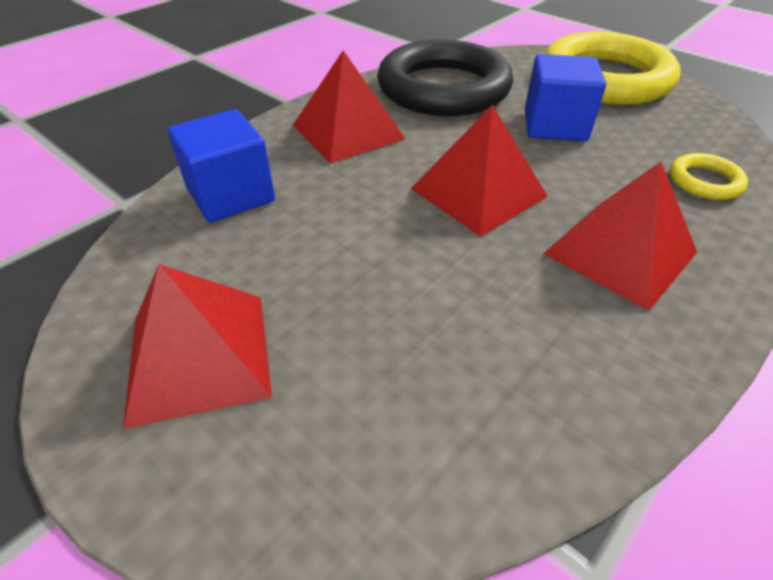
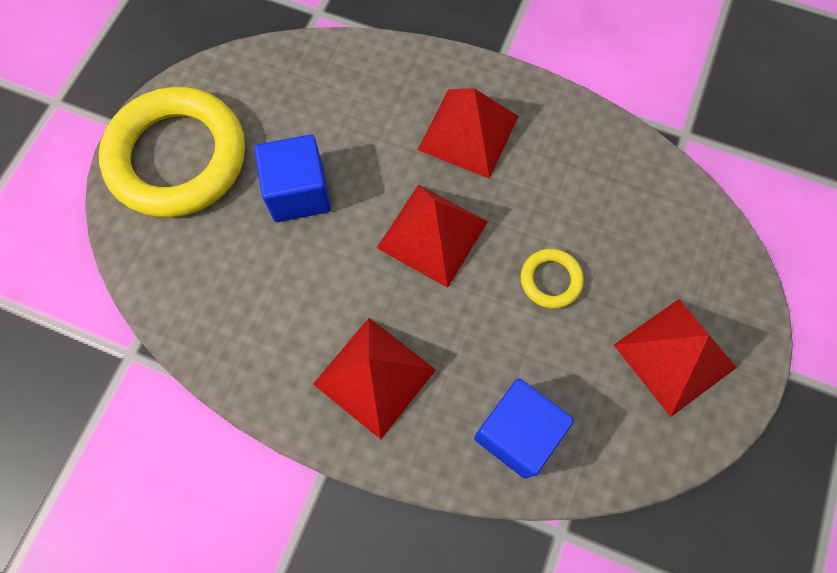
camera: 110 degrees left, 25 degrees up
(443, 88) = (248, 311): black ring -> none
(704, 181) = (355, 80): yellow ring -> yellow ring (550, 280)

